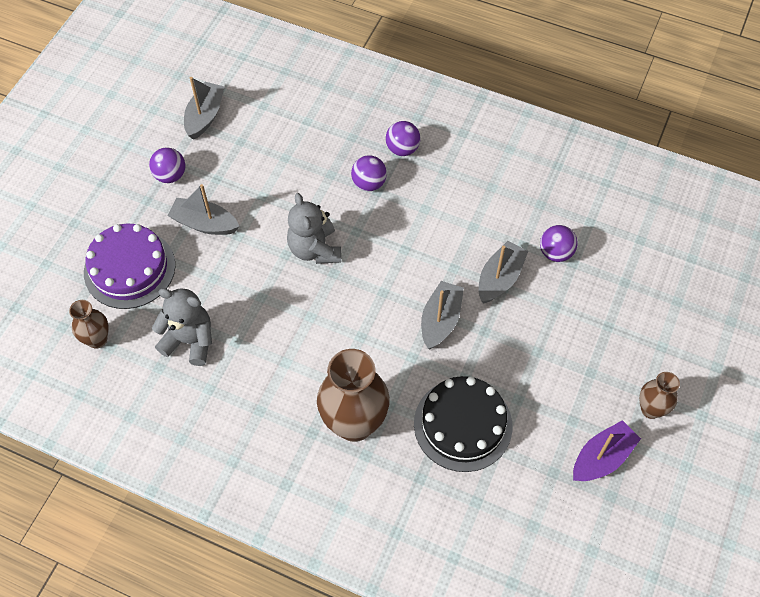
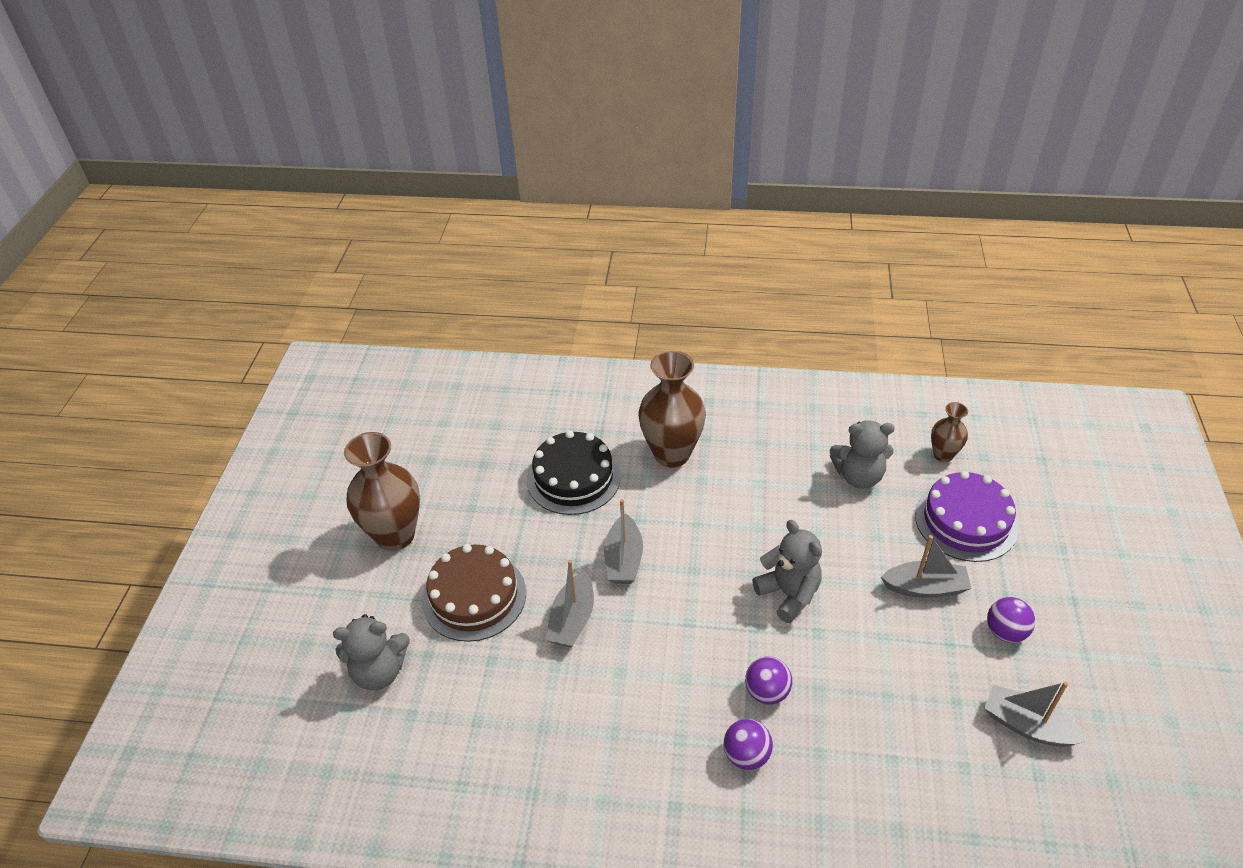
camera: 165 degrees right, 15 degrees down
(205, 116) = (1027, 725): grey boat -> grey boat turned 120 degrees clockwise
(555, 253) = (514, 668): purple ball -> none
(580, 323) = (474, 596): none -> brown cake
(602, 458) = (440, 485): purple boat -> none
(650, 409) = (395, 535): brown vase -> brown vase, size x1.90
(666, 280) = (379, 671): none -> grey teddy bear

